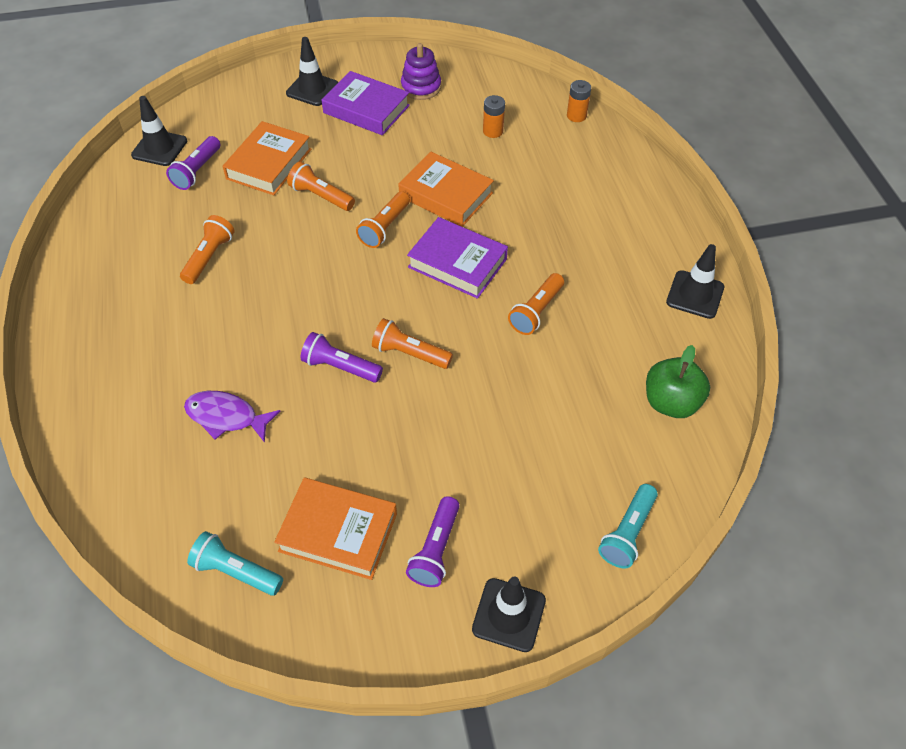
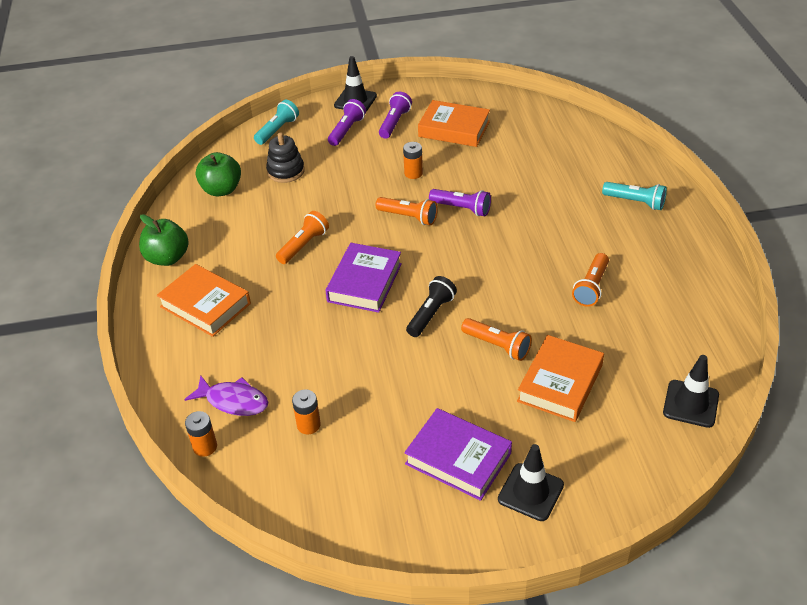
camera: 175 degrees left, 10 degrees down
(197, 171) = (636, 375): purple flashlight -> purple flashlight (346, 130)
(226, 417) = (540, 180): purple fish -> purple fish (233, 401)
(236, 571) = (512, 114): turquoise flashlight -> turquoise flashlight (635, 202)
(385, 228) = (431, 314): orange flashlight -> black flashlight
(404, 432) = (413, 173): none -> orange battery
(421, 87) = (389, 494): purple stacking toy -> none
(446, 195) = (369, 347): orange book -> orange book (205, 305)
(457, 263) = (364, 282): purple book -> purple book turned 75 degrees clockwise
(590, 438) = (286, 171): none -> black stacking toy
(695, 295) = (167, 258): black traffic cone -> green apple

